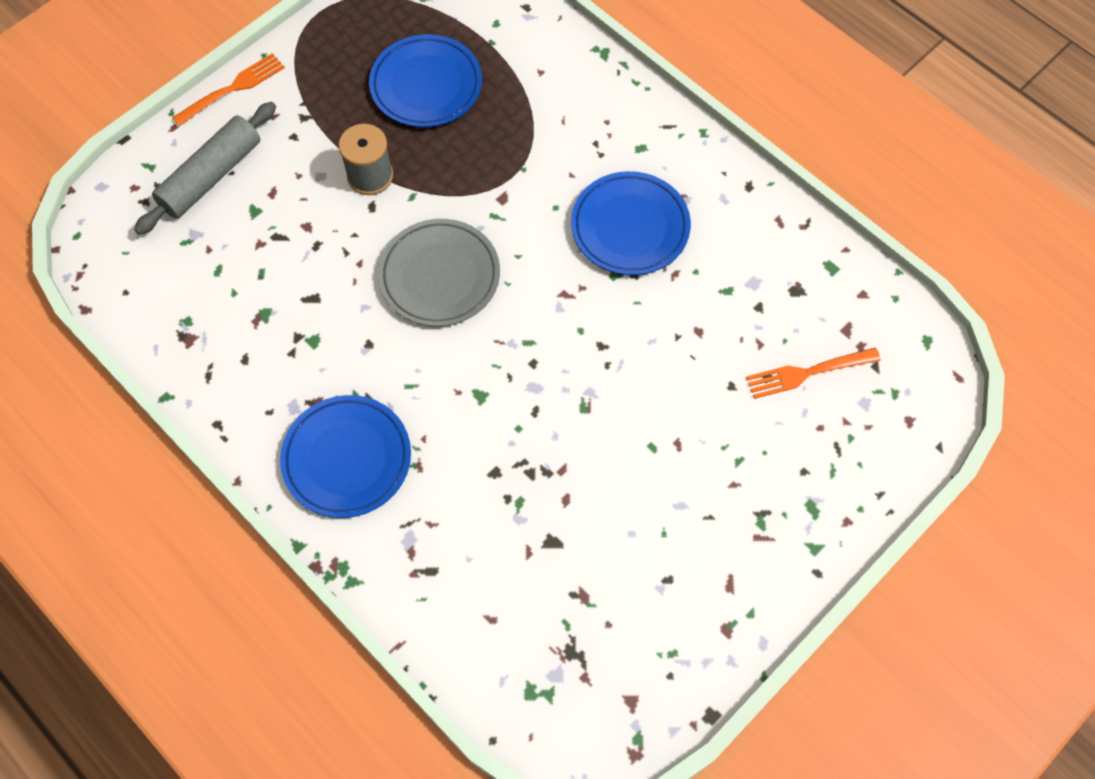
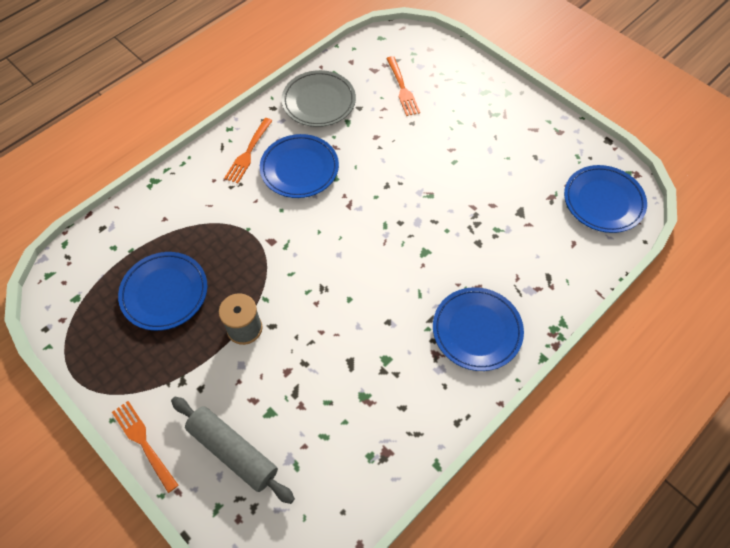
camera: 90 degrees left, 5 degrees down
(440, 276) = (333, 278): grey plate -> grey plate (319, 102)
(574, 682) = (603, 201): none -> blue plate
(659, 160) = (248, 152): none -> orange fork

